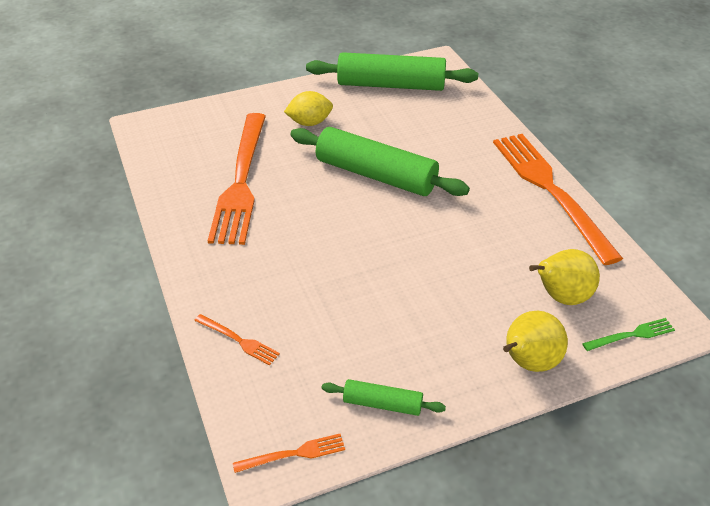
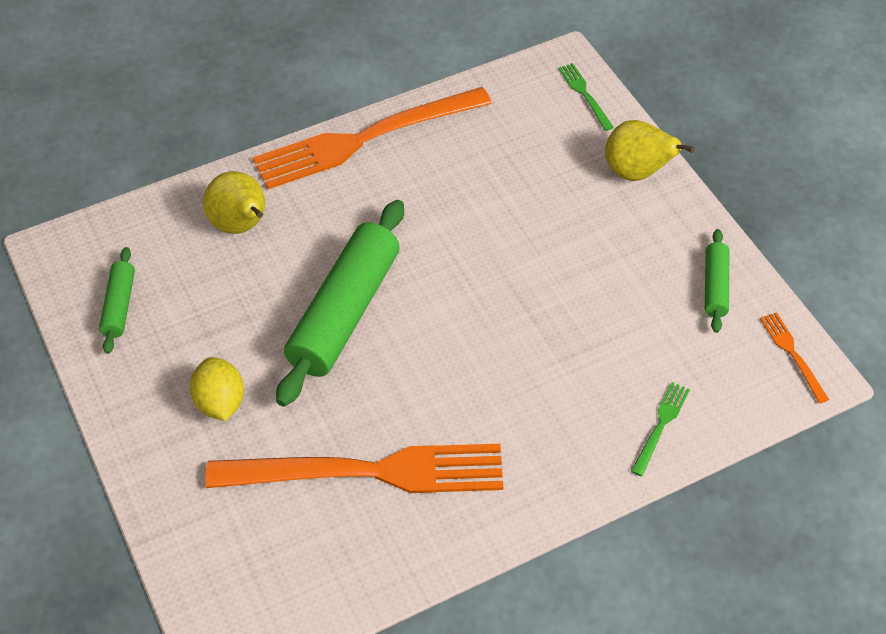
camera: 95 degrees left, 10 degrees up
(238, 340) = (661, 425): orange fork -> green fork
(391, 85) = (119, 306): green rolling pin -> green rolling pin, size x0.48
(561, 297) = (542, 142): yellow pear -> yellow pear (241, 226)

